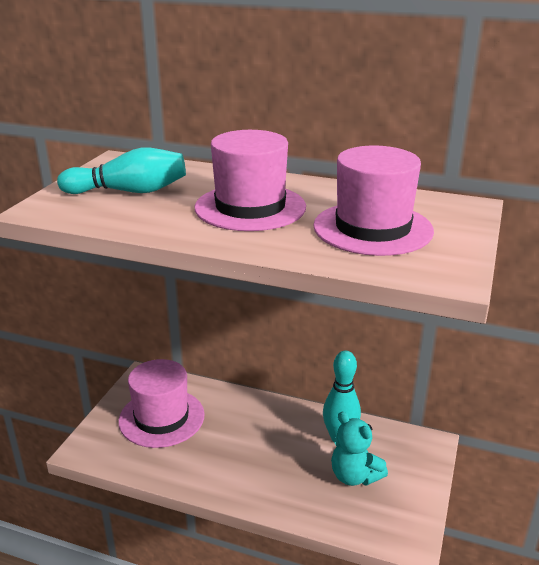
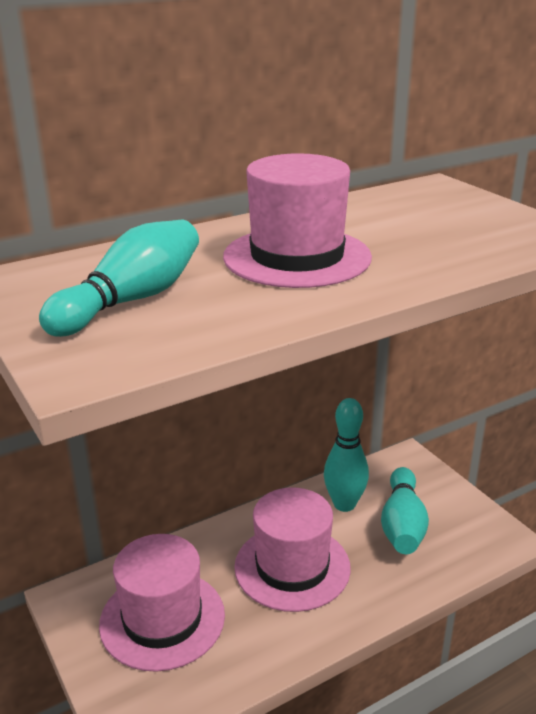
camera: 50 degrees left, 0 degrees up
(354, 476) = (402, 525): turquoise teddy bear -> turquoise bowling pin
(372, 228) = (431, 228): pink hat -> pink hat (292, 567)

